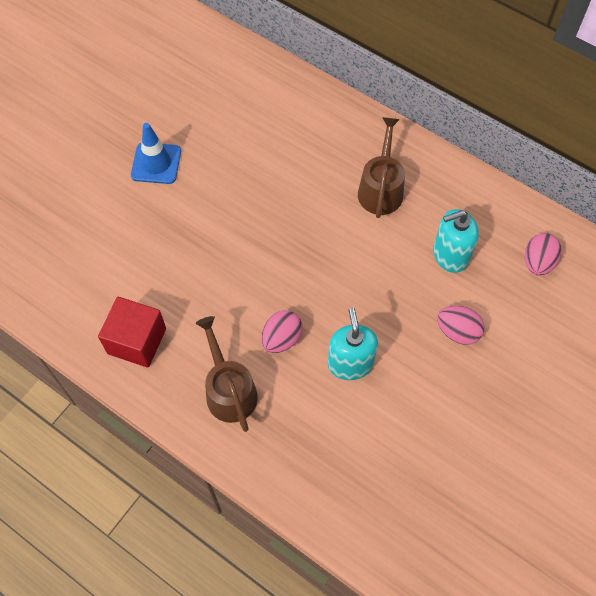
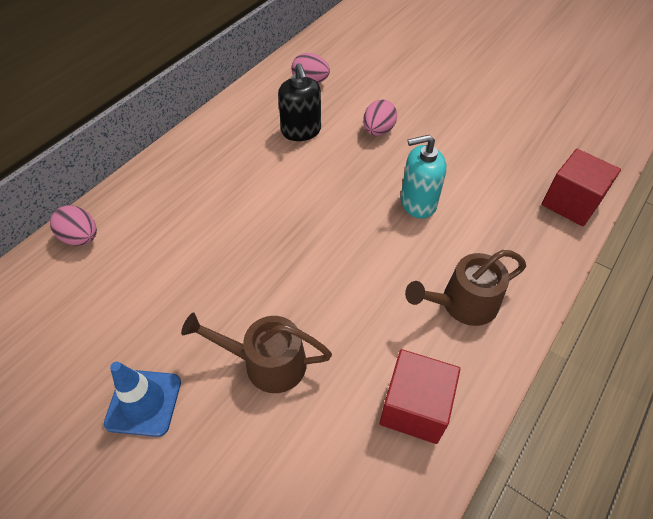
camera: 90 degrees left, 10 degrees down
(281, 339) = (397, 257): pink egg -> pink egg (81, 238)
(355, 524) = (571, 203): none -> red cube
(381, 189) = (222, 175): brown watering can -> brown watering can (267, 363)
(450, 255) = (301, 131): turquoise soap dispenser -> black soap dispenser

